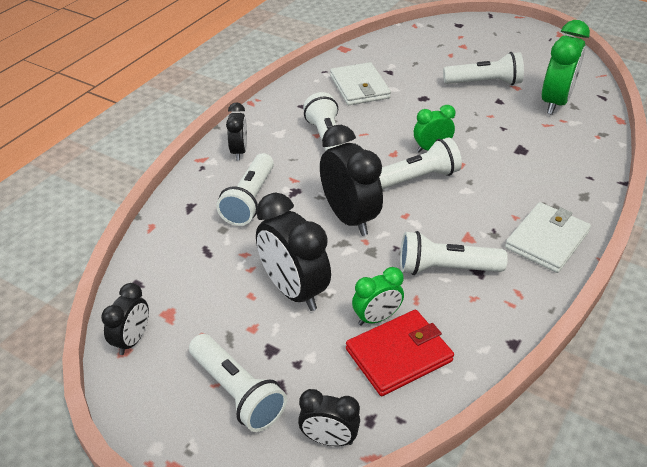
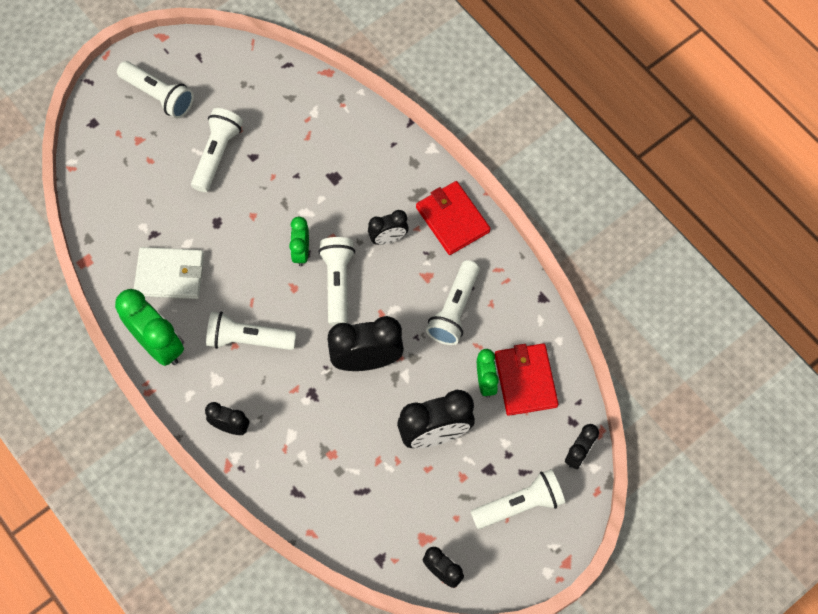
camera: 70 degrees left, 25 degrees up
(250, 200) = (309, 437): white flashlight -> white flashlight (159, 95)
(488, 199) = (388, 238): none -> black clock
(547, 240) = (452, 219): white wallet -> red wallet
(555, 102) = (278, 110): green clock -> green clock (158, 345)

